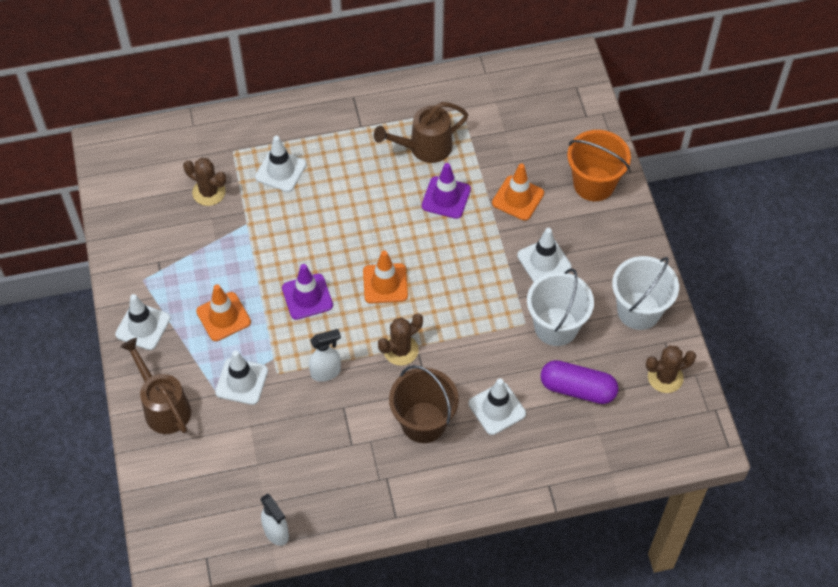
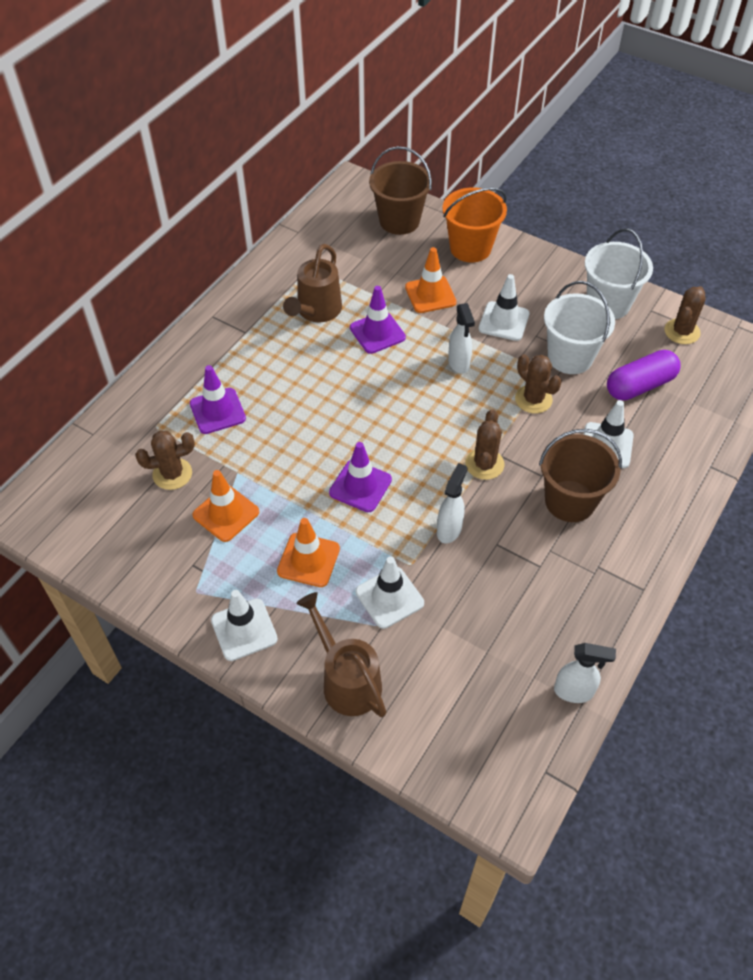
camera: 45 degrees left, 5 degrees down
(163, 406) = (346, 679): brown watering can -> brown watering can turned 45 degrees clockwise
(280, 171) = (217, 411): white traffic cone -> purple traffic cone
(385, 283) = (410, 427): orange traffic cone -> orange traffic cone (226, 513)
(472, 266) = (459, 364): none -> white spray bottle
(490, 334) = (533, 399): none -> brown cactus
(569, 120) = (399, 221): none -> brown bucket

